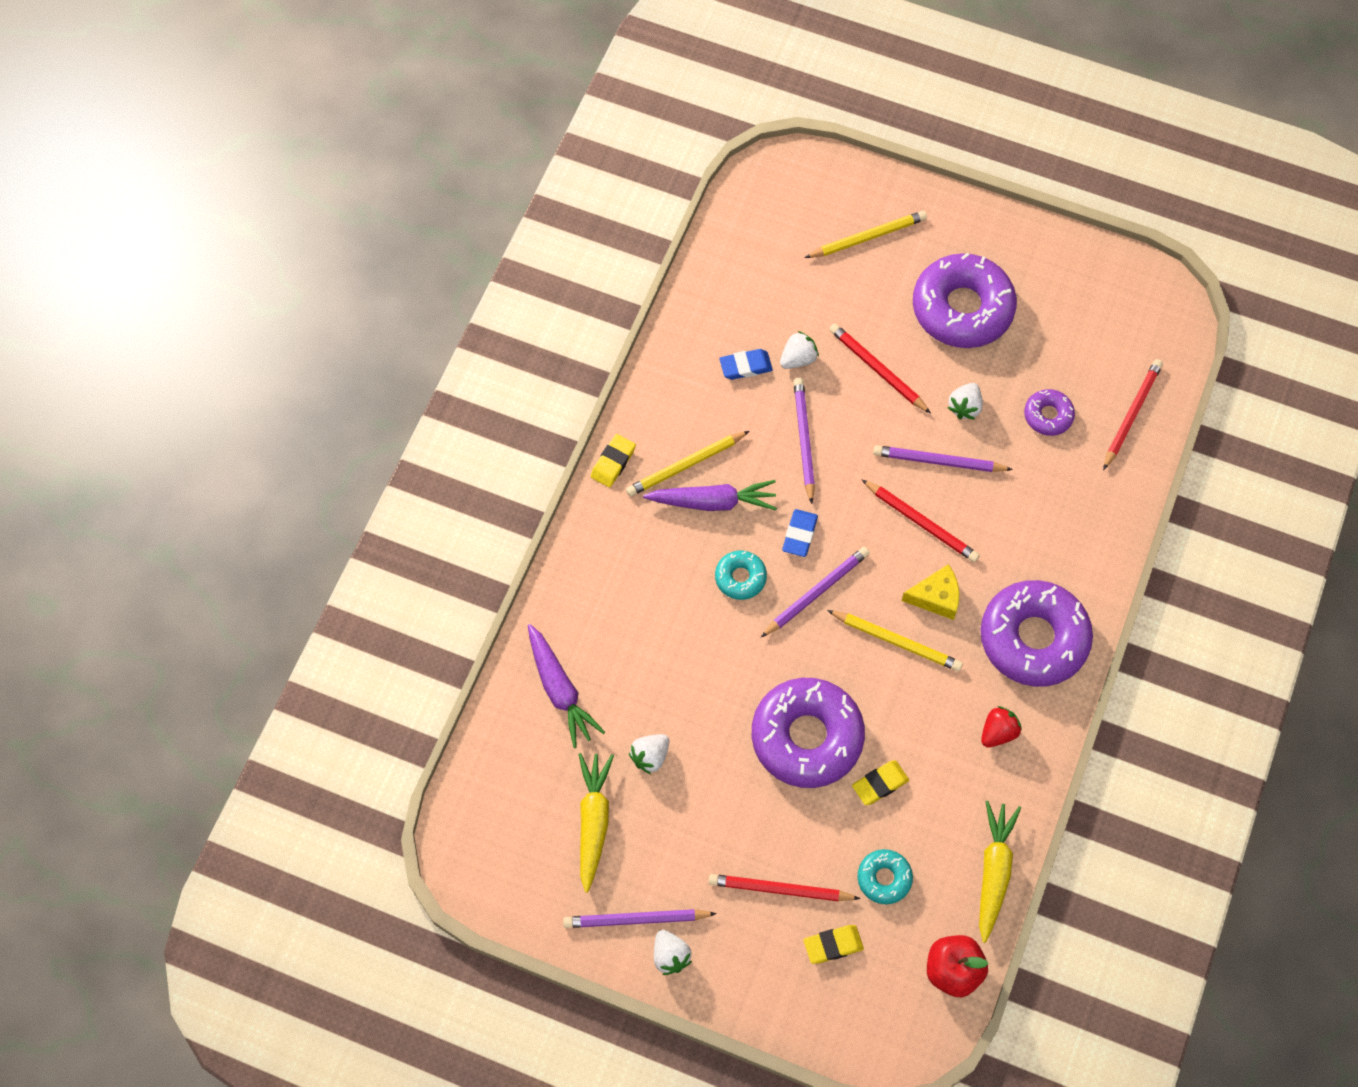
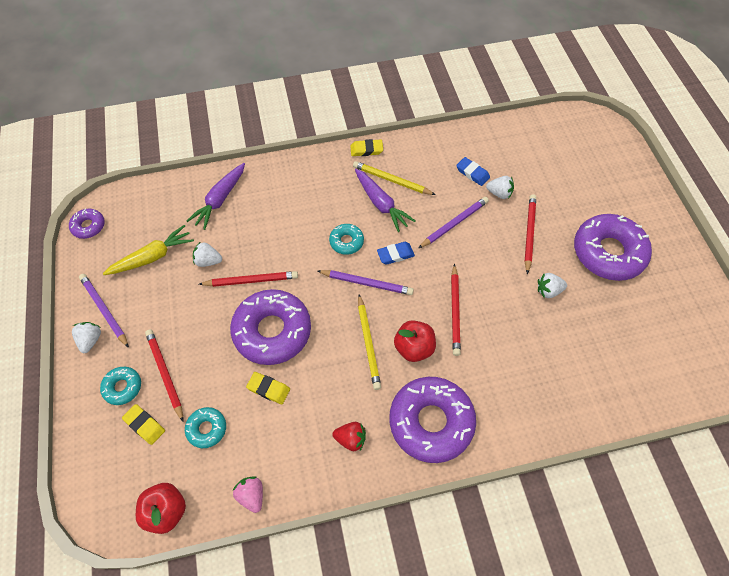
camera: 55 degrees right, 5 degrees down
(670, 956) = (91, 340): white strawberry -> white strawberry turned 150 degrees clockwise
(765, 947) = (123, 387): none -> turquoise donut
(868, 237) = (602, 183): yellow pencil -> none
(936, 597) = (414, 348): yellow cheese -> red apple
(938, 461) = (501, 297): purple pencil -> none
(993, 872) = (251, 495): yellow carrot -> pink strawberry
(1048, 416) = (586, 339): purple donut -> purple donut (88, 226)
(1131, 414) = (634, 388): red pencil -> red pencil (251, 280)

